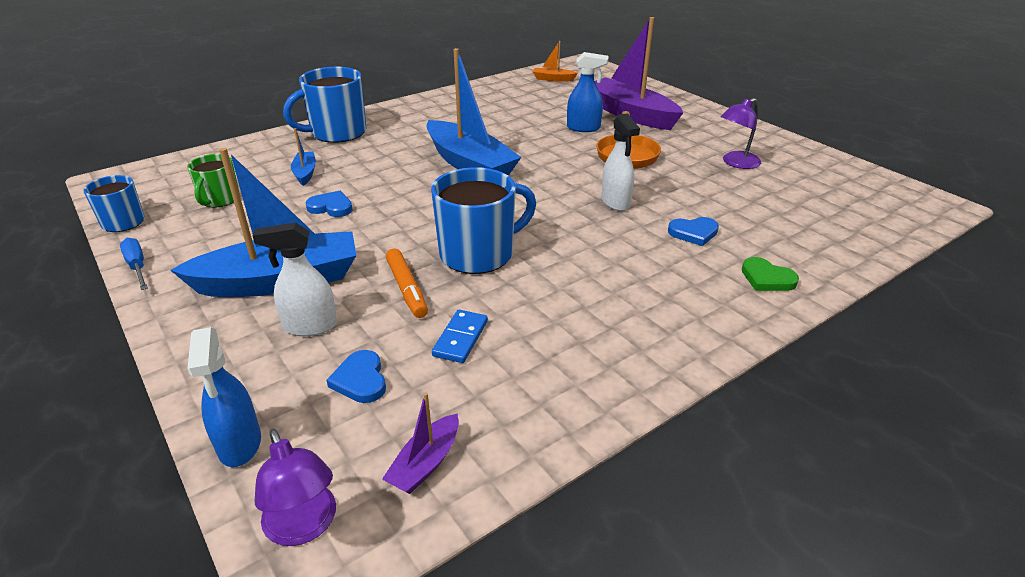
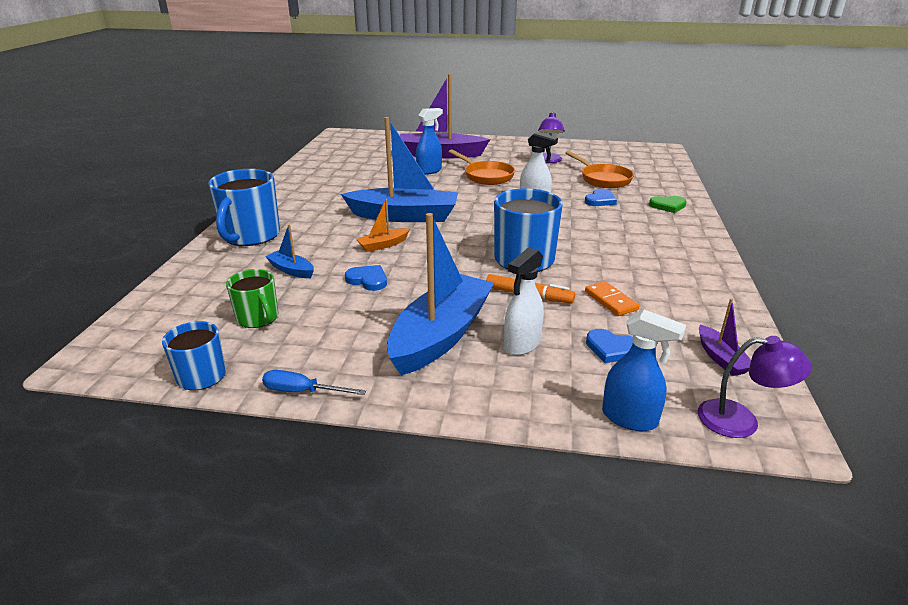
camera: 45 degrees left, 5 degrees down
(331, 207) = (368, 280): blue heart -> blue heart turned 60 degrees clockwise
(460, 338) = (610, 301): blue domino -> orange domino
(553, 79) = (342, 149): orange boat -> orange boat (383, 245)
(755, 210) = (603, 179): none -> orange pan

